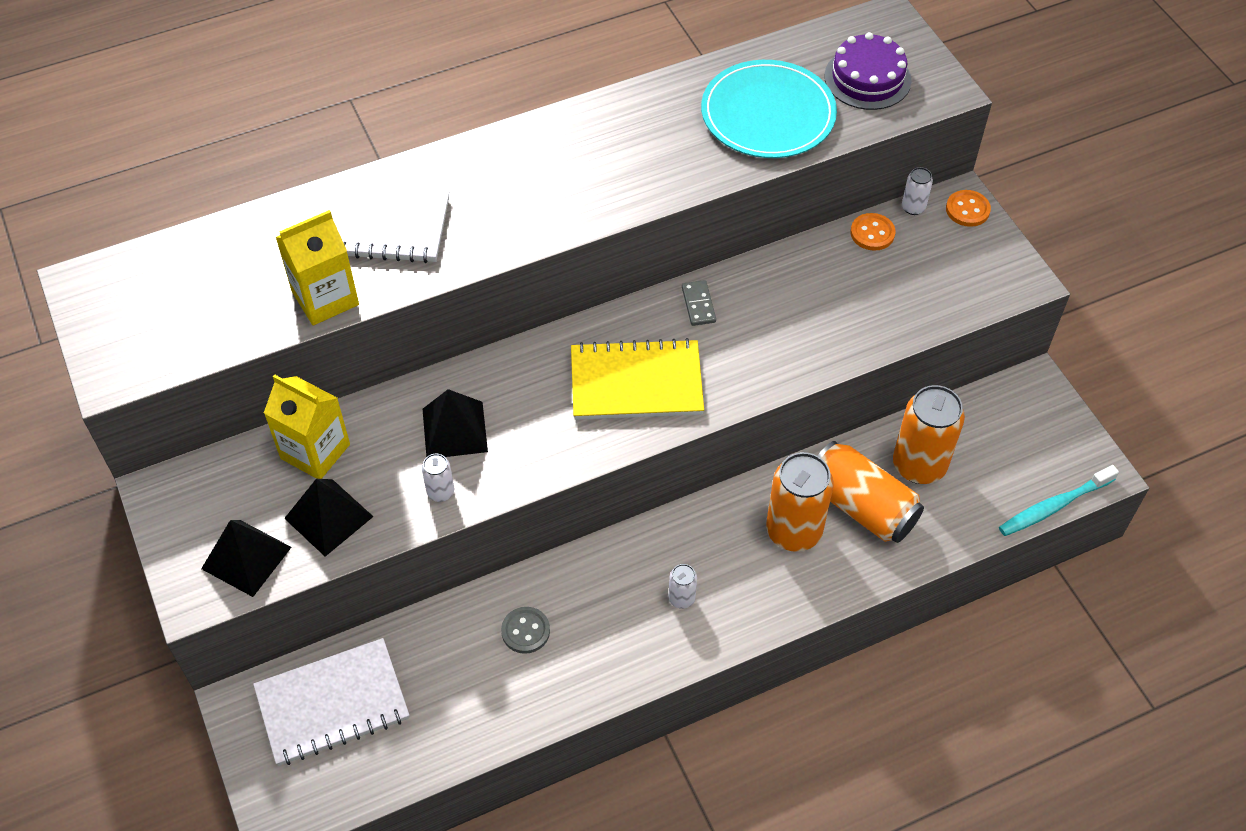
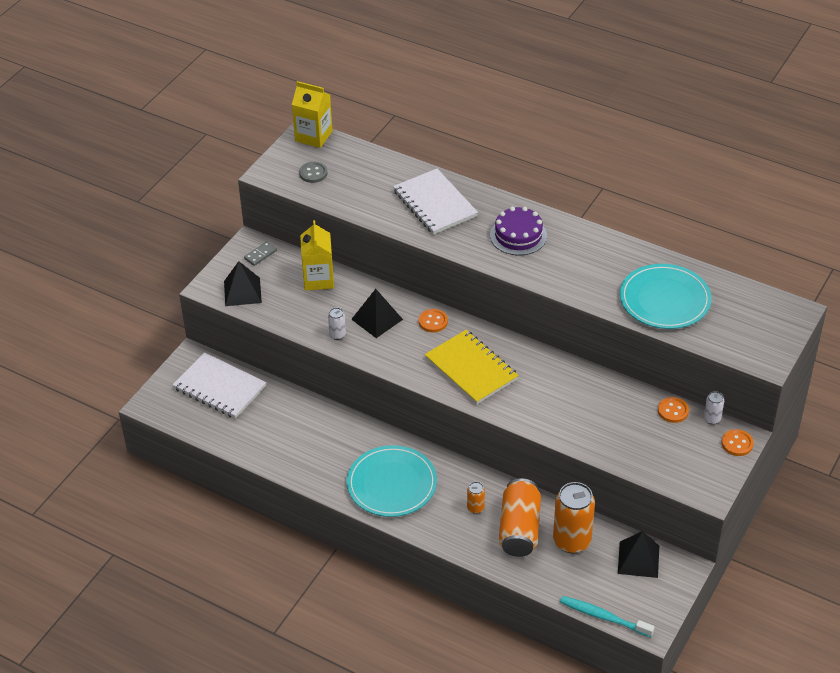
camera: 55 degrees right, 10 degrees down
(325, 298) = (374, 211): yellow carton -> yellow carton (313, 136)
(328, 517) = (288, 305): black pyramid -> black pyramid (638, 559)
(517, 372) = (433, 321): none -> orange button
(525, 631) = (318, 434): grey button -> grey button (313, 173)
(681, 598) = (392, 484): white can -> turquoise plate
(698, 304) = (546, 366): grey domino -> grey domino (260, 255)
(793, 531) = (475, 508): orange can -> orange can, size x0.46
(867, 78) = (738, 325): purple cake -> purple cake (518, 235)

